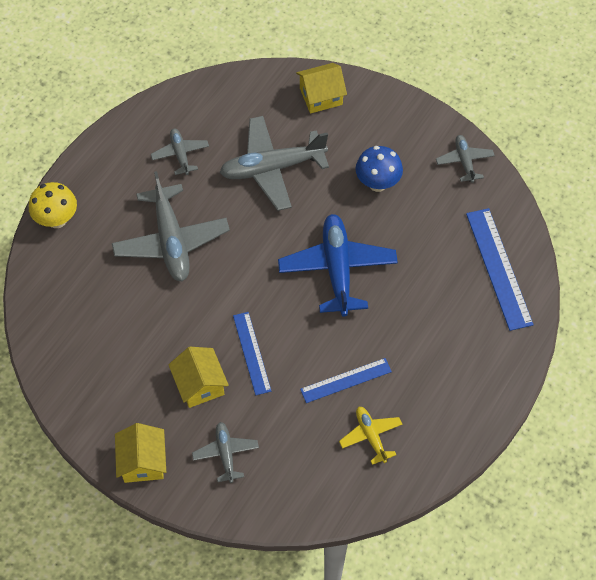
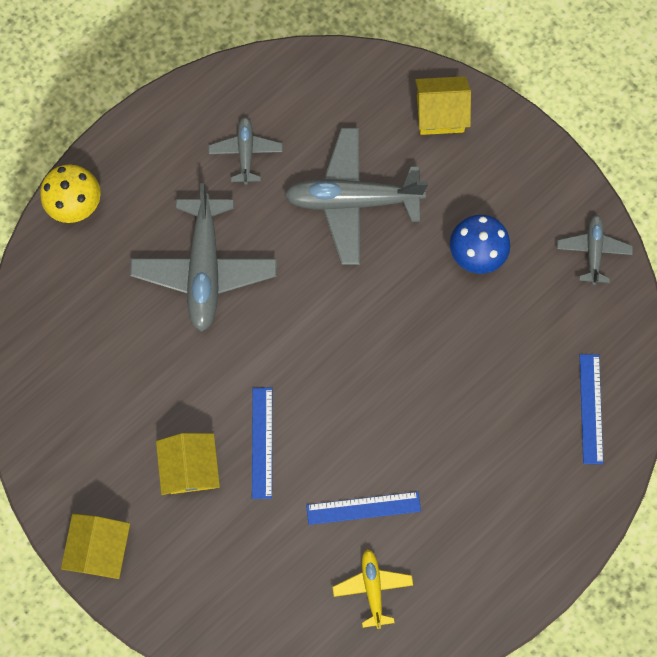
camera: 15 degrees right, 15 degrees up
(226, 454) = (198, 564): grey plane -> none
(337, 269) = (394, 359): blue plane -> none
(498, 268) = (591, 408): blue ruler -> blue ruler, size x0.64

